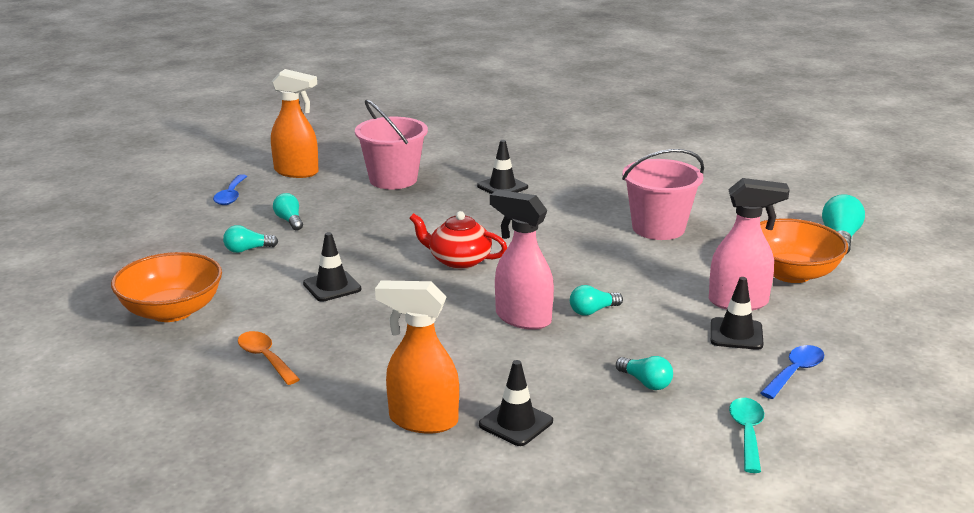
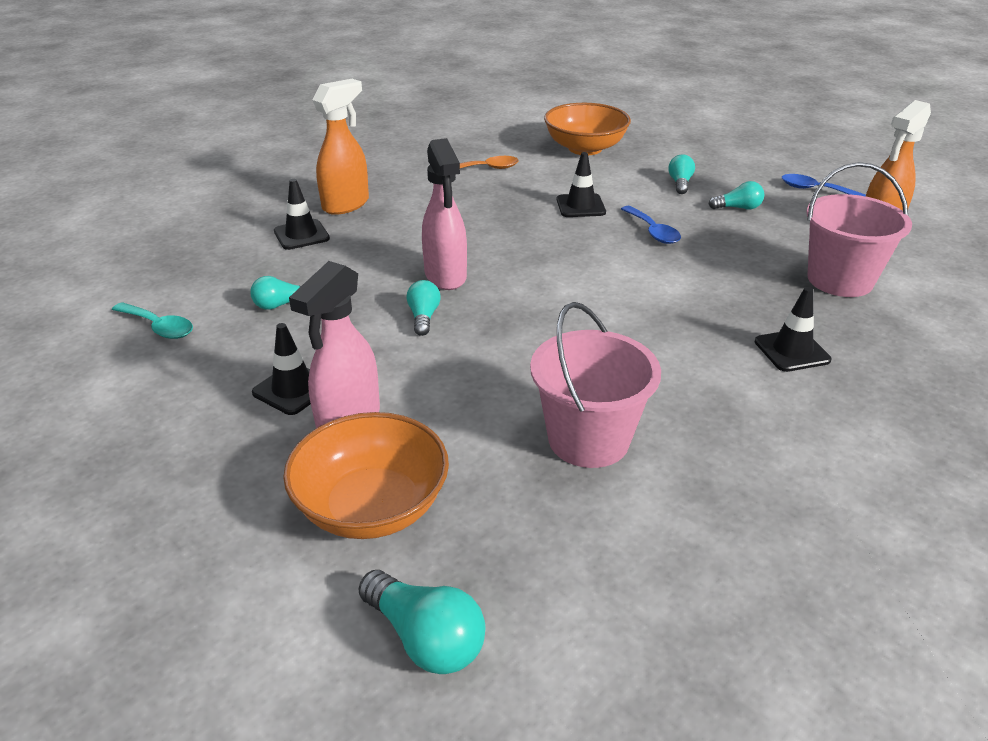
camera: 115 degrees right, 10 degrees up
(459, 260) = (590, 272): red teapot -> none
(522, 318) = (446, 276): pink spray bottle -> pink spray bottle turned 105 degrees clockwise
(795, 372) = (192, 396): blue spoon -> blue spoon (653, 232)

